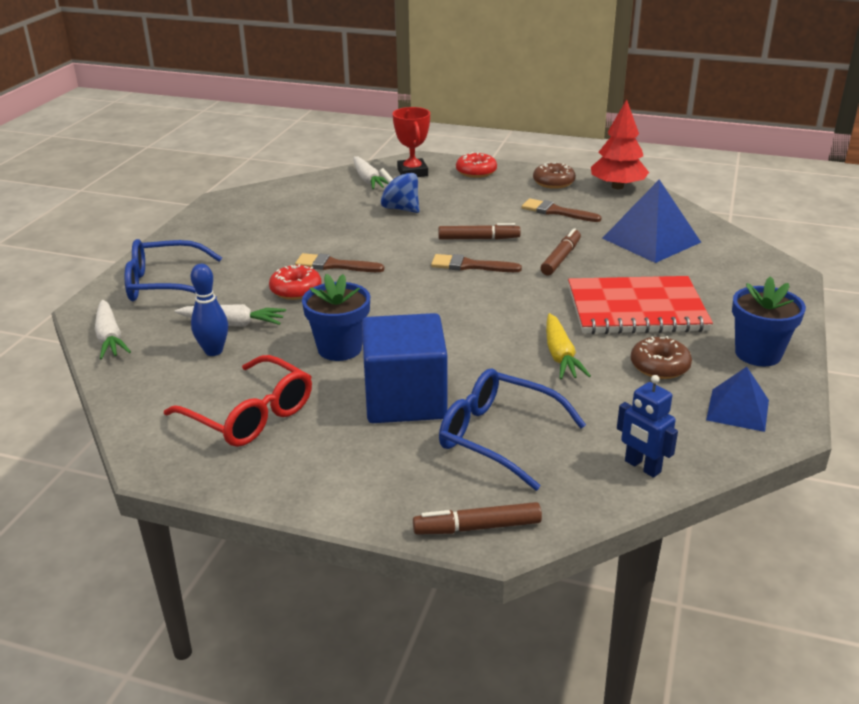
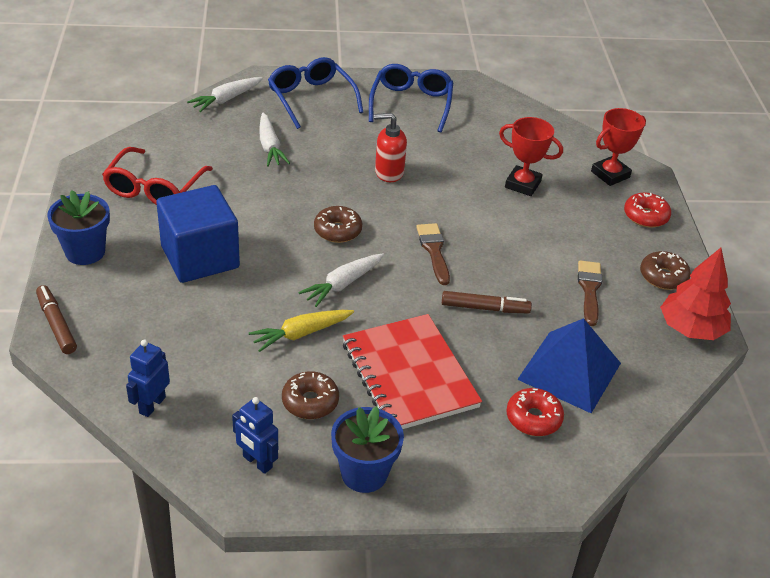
camera: 65 degrees right, 10 degrees up
(213, 351) = (228, 149): blue bowling pin -> none
(296, 290) = (336, 163): red donut -> red donut (533, 418)
(334, 265) = (388, 172): brown brush -> red soap dispenser
(339, 348) = (258, 207): blue flower pot -> blue flower pot (85, 252)
(368, 180) = (570, 151): white carrot -> white carrot (342, 284)
(400, 208) = (522, 184): blue spinning top -> red trophy
(410, 308) = (337, 230): none -> brown donut
(478, 239) = (492, 246): brown marker -> none
(498, 436) = (167, 316): blue glasses -> blue glasses (411, 104)
(737, 410) = (257, 462): blue pyramid -> blue robot

